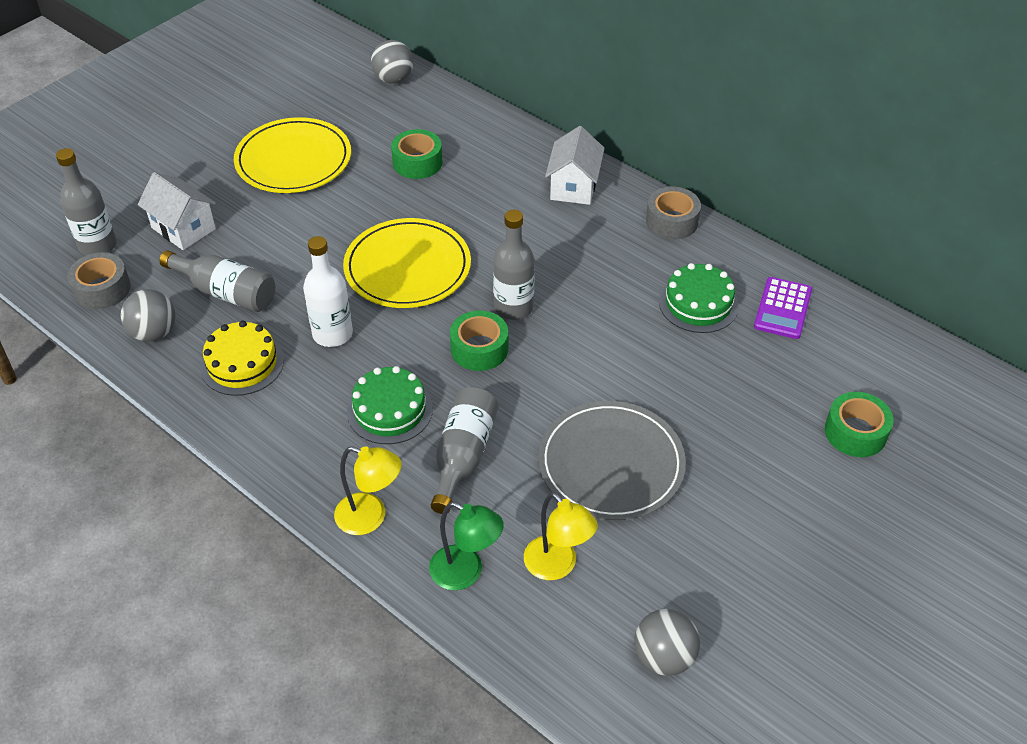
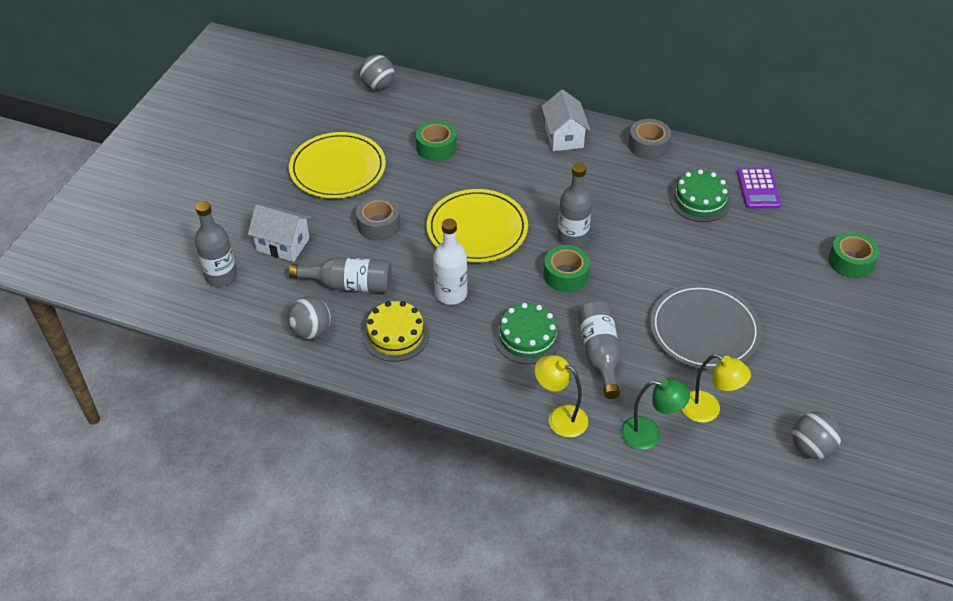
camera: 20 degrees left, 0 degrees up
(102, 289) = (247, 309): grey tape -> grey tape (379, 225)
(370, 517) = (560, 417): yellow lamp -> yellow lamp turned 150 degrees counterclockwise

